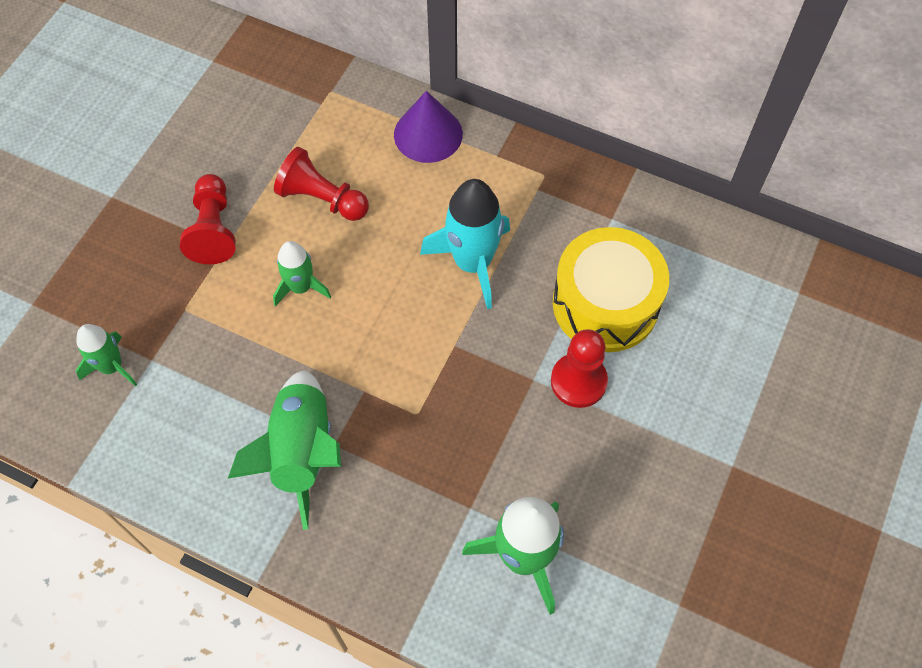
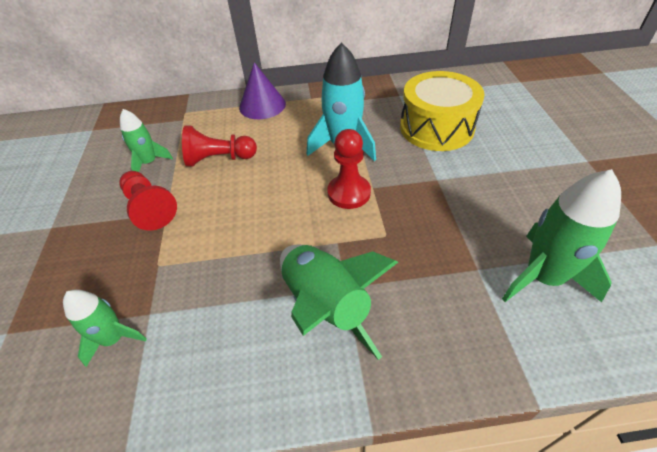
camera: 30 degrees left, 15 degrees down
(301, 287) = (241, 208): green rocket -> green rocket (149, 162)
(578, 381) = (463, 167): red pawn -> red pawn (349, 193)

